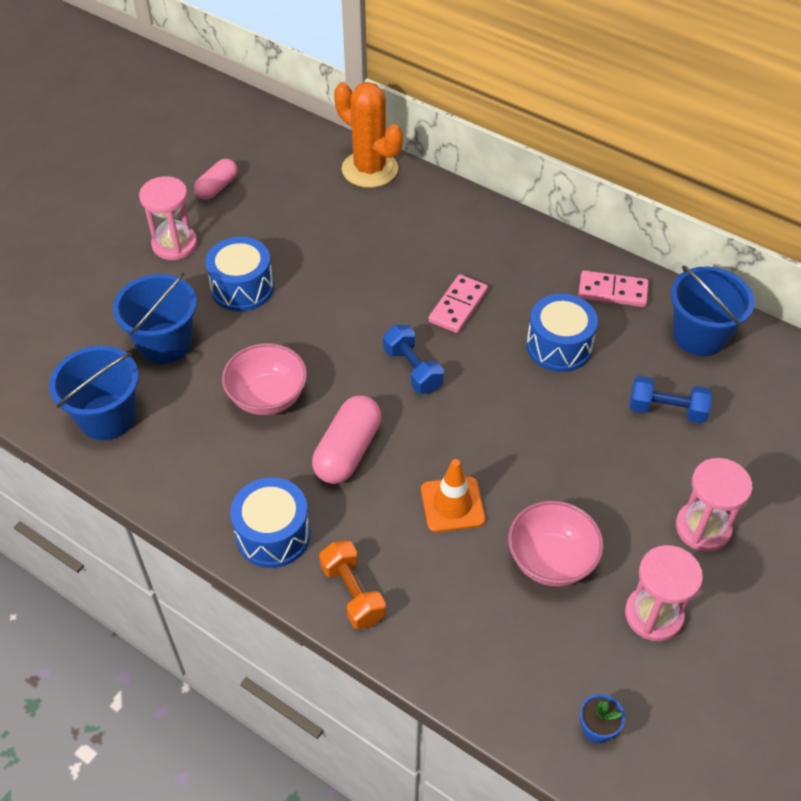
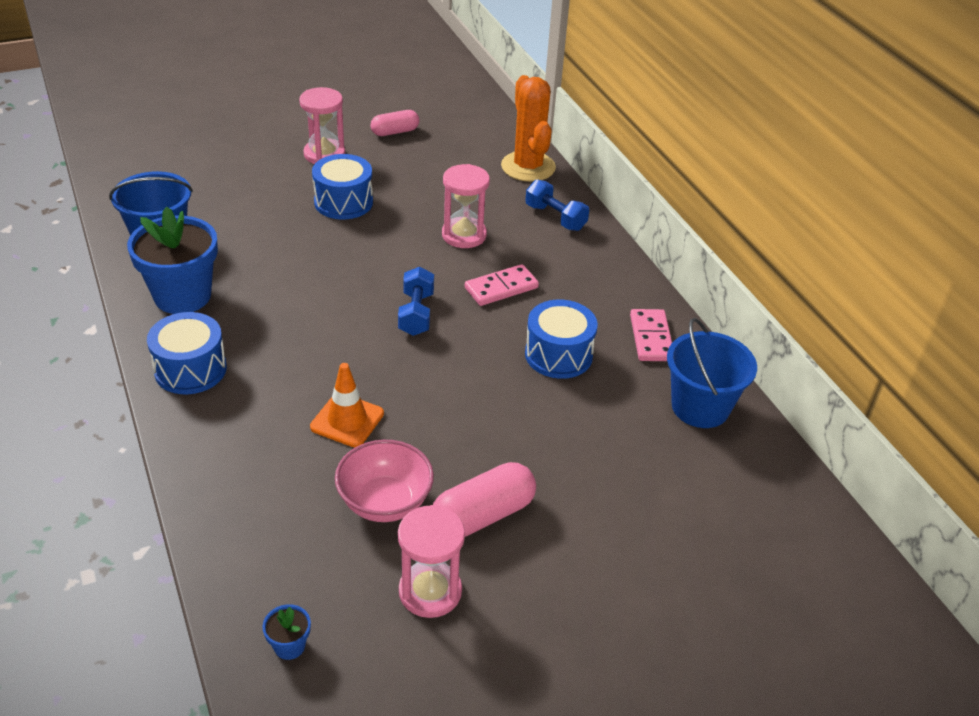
camera: 30 degrees right, 10 degrees down
(165, 343) = (249, 212): blue bucket -> none
(191, 465) = (182, 296): none -> blue flower pot
(267, 397) = (285, 279): pink bowl -> none
(348, 451) = (305, 343): pink capsule -> pink capsule (483, 515)
(353, 593) = (204, 439): orange dumbbell -> none
(612, 291) = (651, 338): pink domino -> pink domino turned 45 degrees clockwise
(666, 410) = (608, 447): blue dumbbell -> blue dumbbell (555, 217)
(703, 528) = (546, 552): pink hourglass -> pink hourglass (464, 235)

